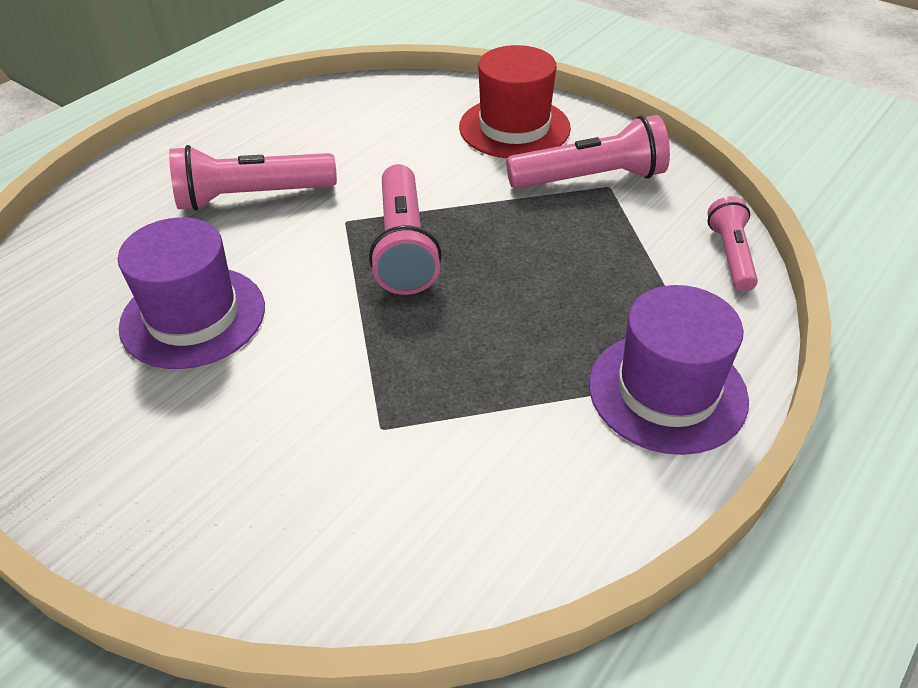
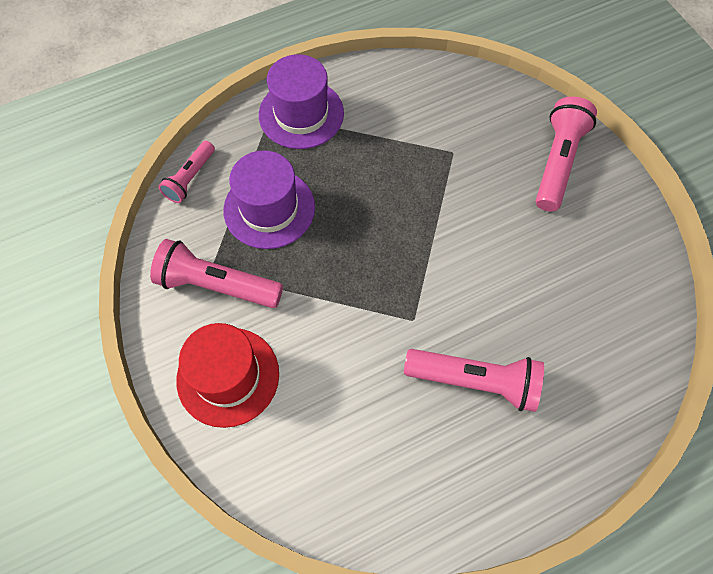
camera: 155 degrees left, 20 degrees up
(193, 317) = (539, 271): purple hat -> purple hat (269, 208)
(404, 246) = (384, 275): pink flashlight -> pink flashlight (557, 162)

